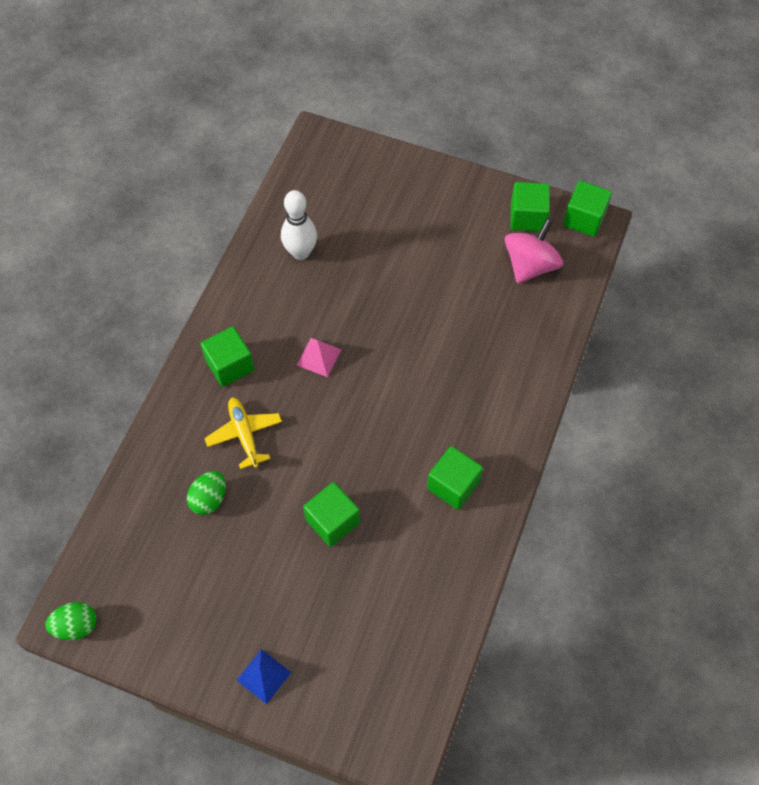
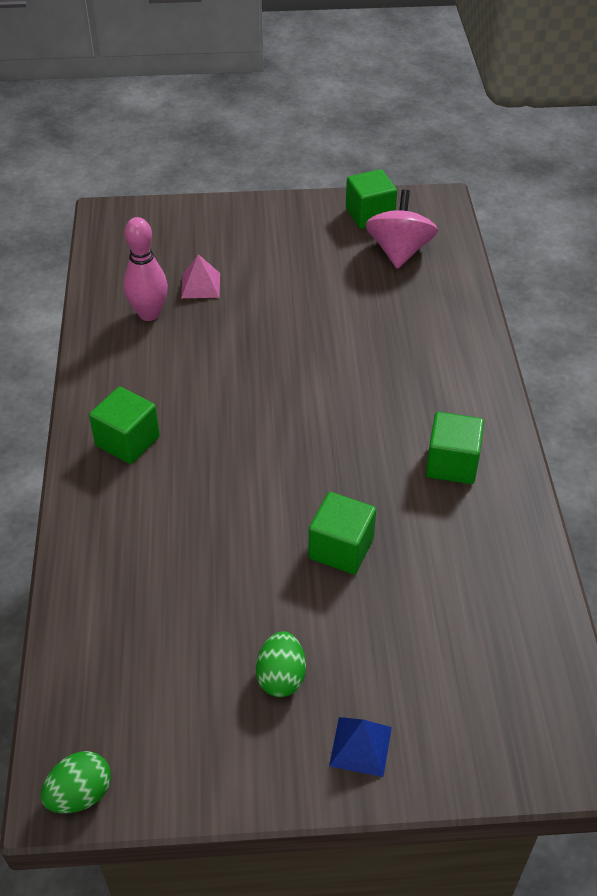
camera: 25 degrees left, 15 degrees down
(209, 499) = (179, 582): green egg -> green egg (281, 677)
(244, 434) = (184, 501): yellow plane -> none
(300, 252) = (149, 314): white bowling pin -> pink bowling pin
(319, 357) = (227, 399): pink pyramid -> pink pyramid (200, 285)
(584, 219) = (425, 200): green cube -> none

